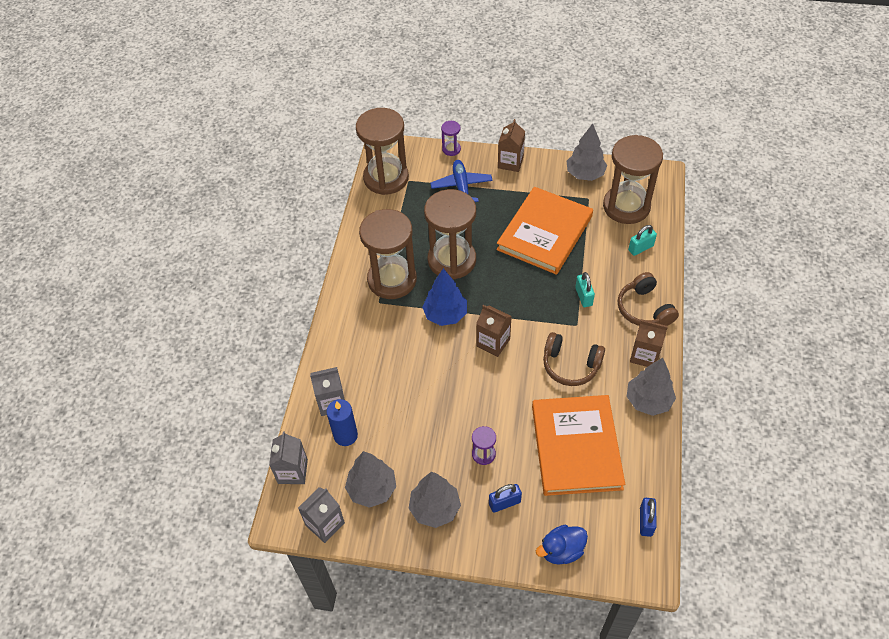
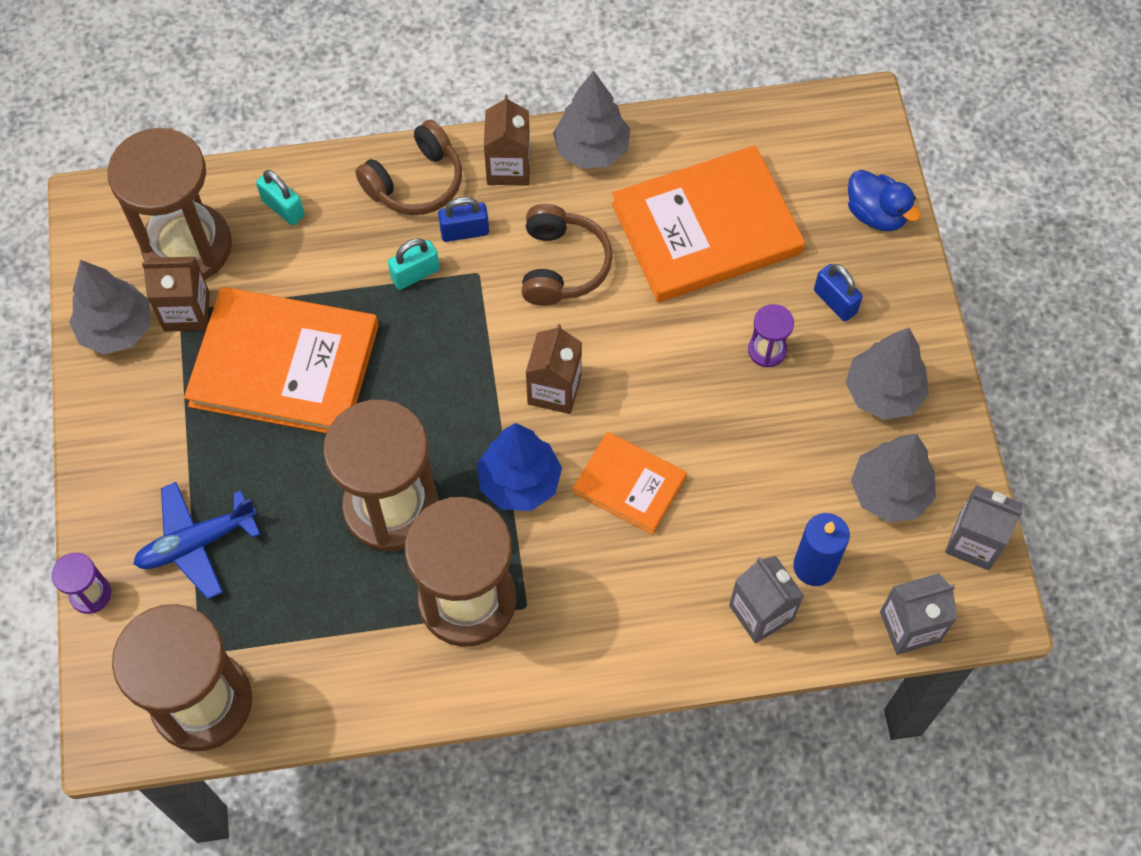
camera: 110 degrees left, 10 degrees up
(426, 362) = (629, 484): none -> orange book
(510, 162) = (109, 469): brown carton -> brown carton (186, 312)
(646, 521) = (790, 122): blue padlock -> blue padlock (464, 232)

